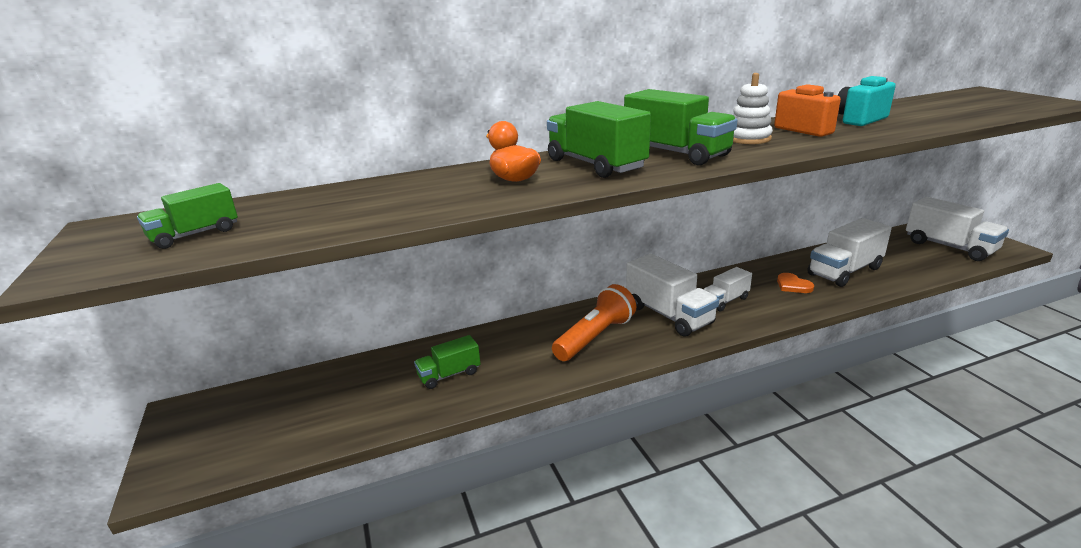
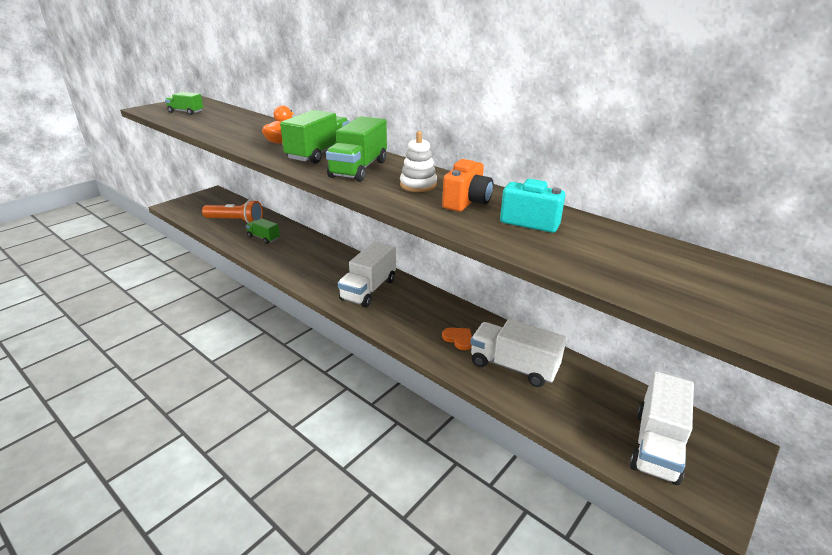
camera: 60 degrees right, 5 degrees up
(595, 337) = (324, 269): orange flashlight -> orange flashlight (235, 221)
(725, 301) = (406, 309): white truck -> none
(793, 285) = (459, 339): orange heart -> orange heart turned 105 degrees clockwise

